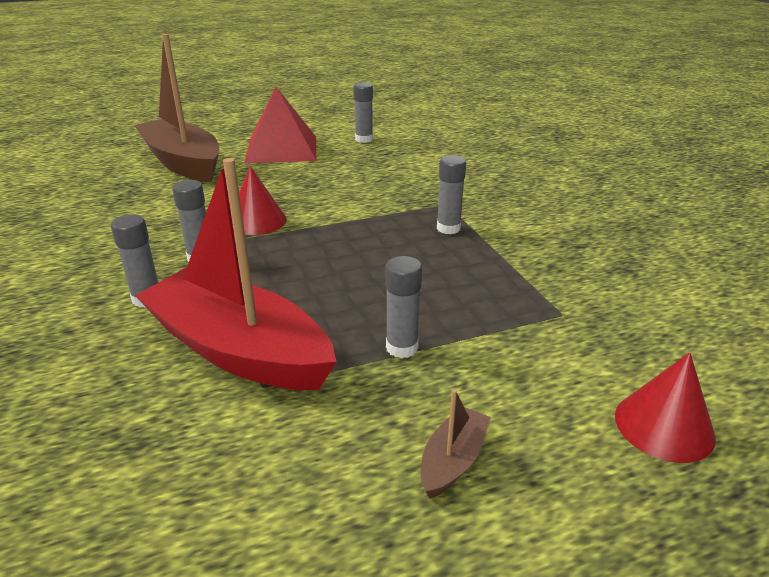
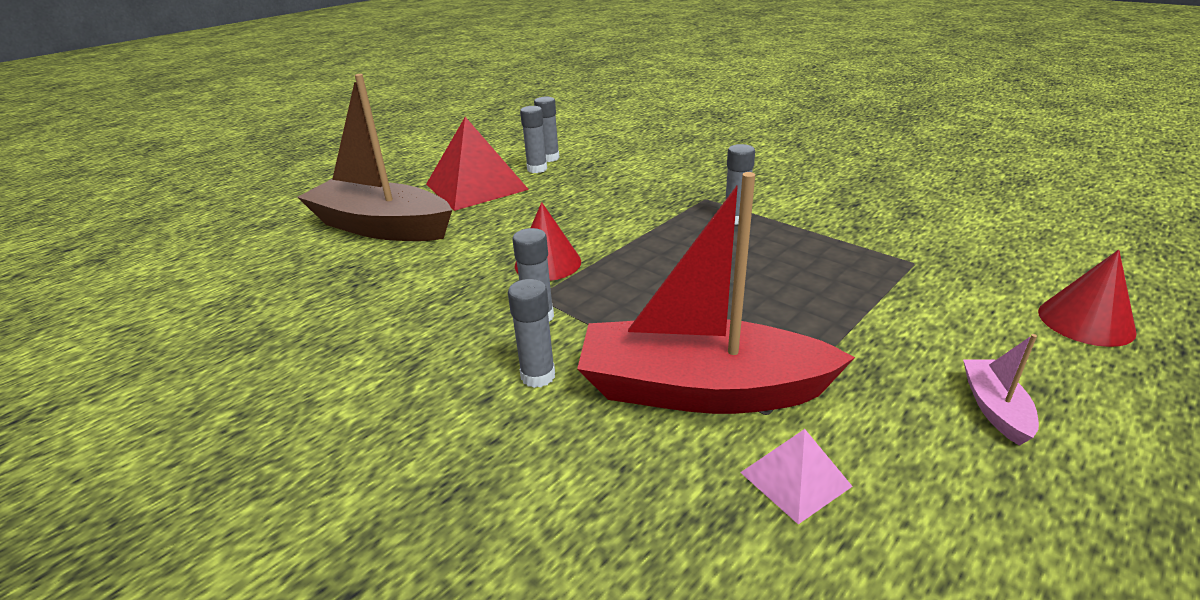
camera: 25 degrees left, 0 degrees up
(217, 440) = (795, 479): none -> pink pyramid
(402, 347) = (835, 333): grey glue stick -> grey glue stick (537, 169)
(453, 460) = (994, 408): brown boat -> pink boat

